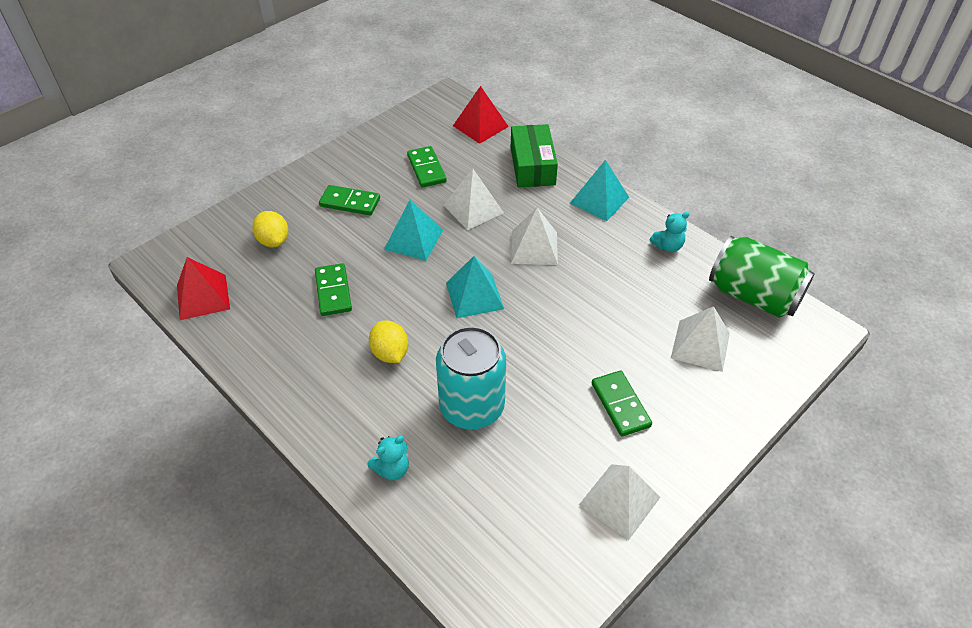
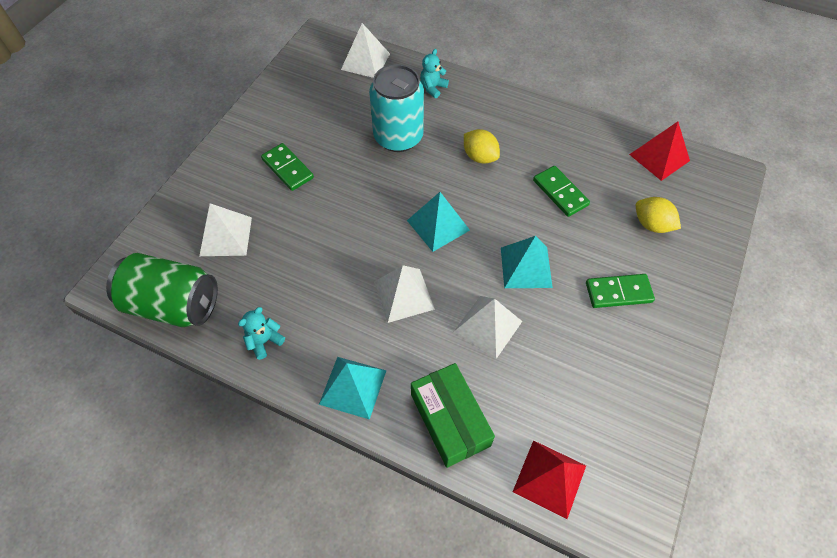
camera: 160 degrees right, 10 degrees up
(426, 169) = (571, 370): green domino -> none
(619, 501) = (278, 109): white pyramid -> white pyramid (365, 61)

